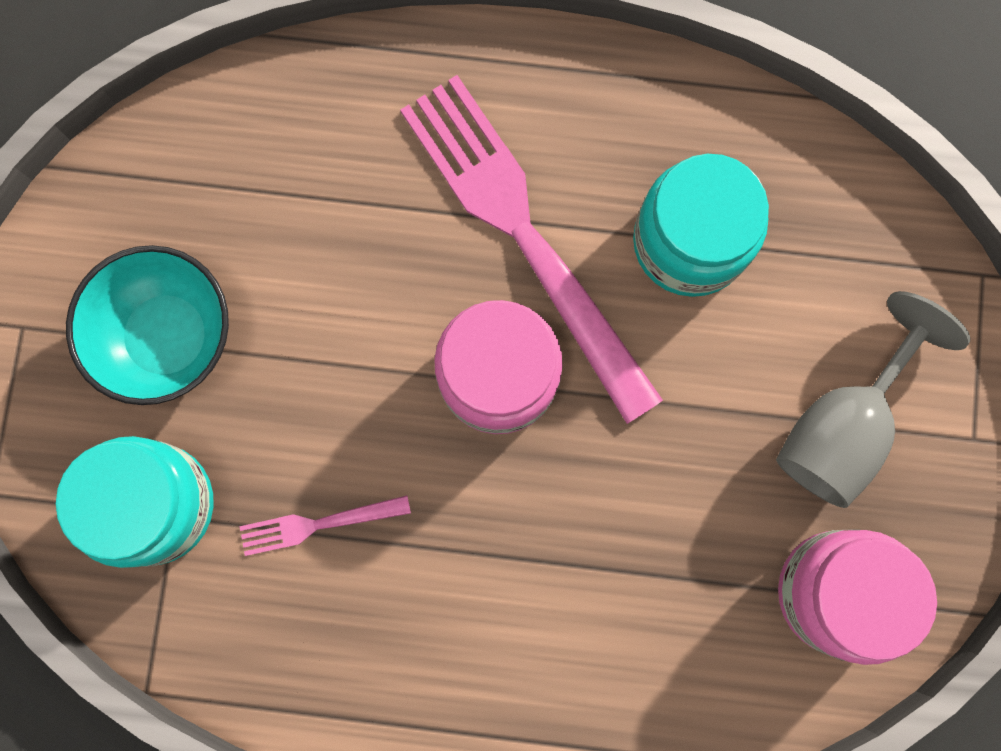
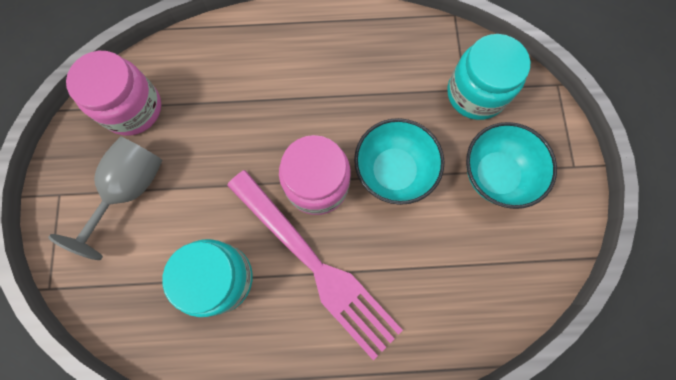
camera: 170 degrees right, 5 degrees down
(318, 524) = (394, 97): pink fork -> none
(353, 376) = (394, 171): none -> turquoise bowl

